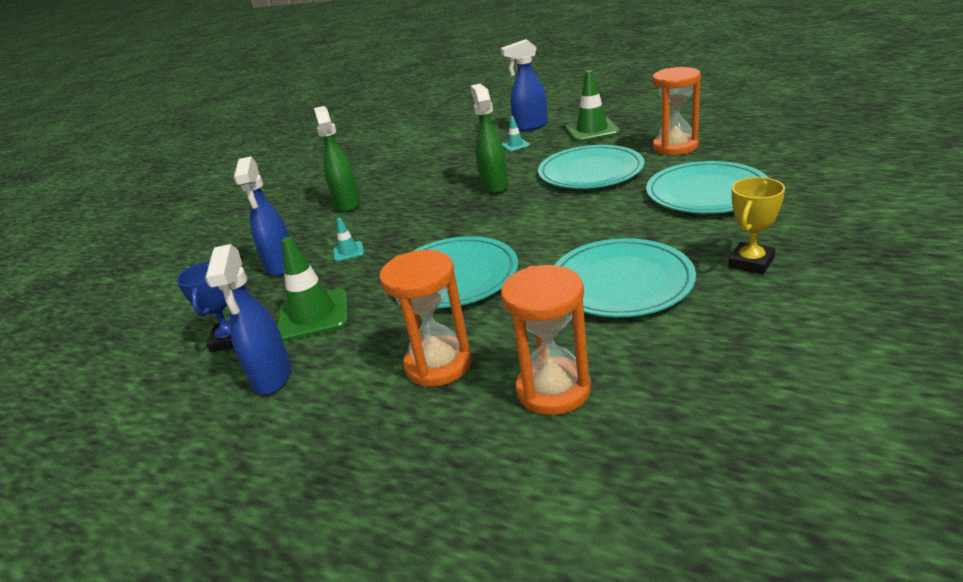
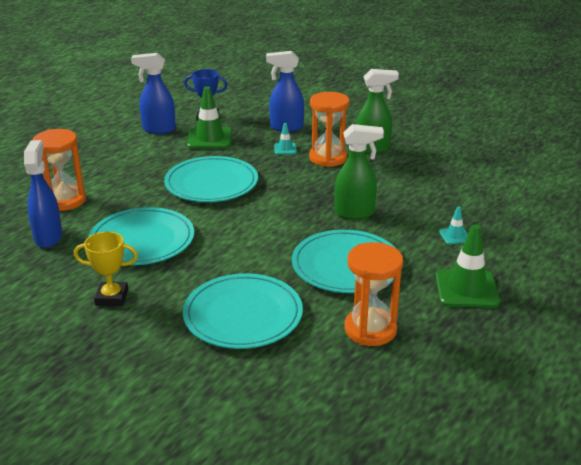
camera: 95 degrees right, 0 degrees up
(438, 364) = (121, 172): orange hourglass -> orange hourglass (328, 158)
(530, 127) = (512, 253): blue spray bottle -> blue spray bottle (48, 237)
(751, 262) = (112, 297): yellow trophy -> yellow trophy turned 45 degrees counterclockwise

